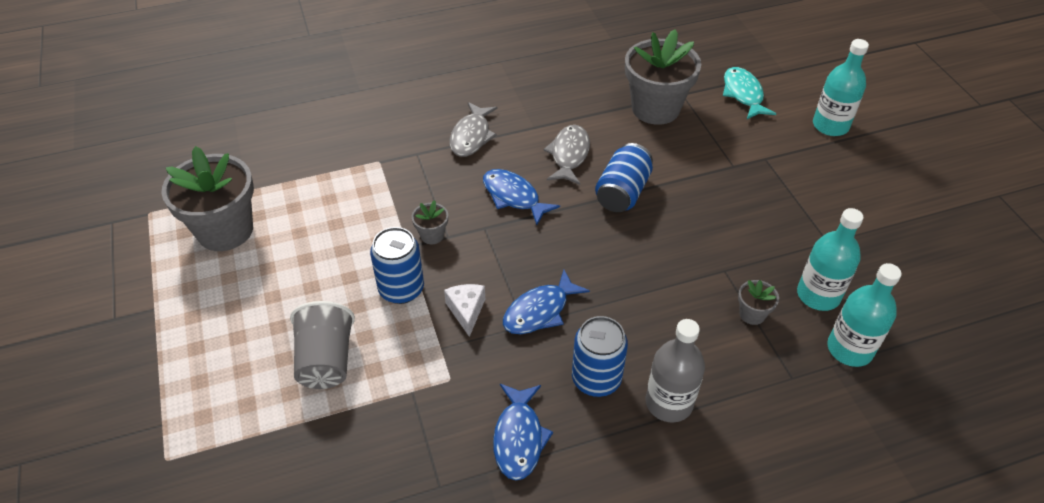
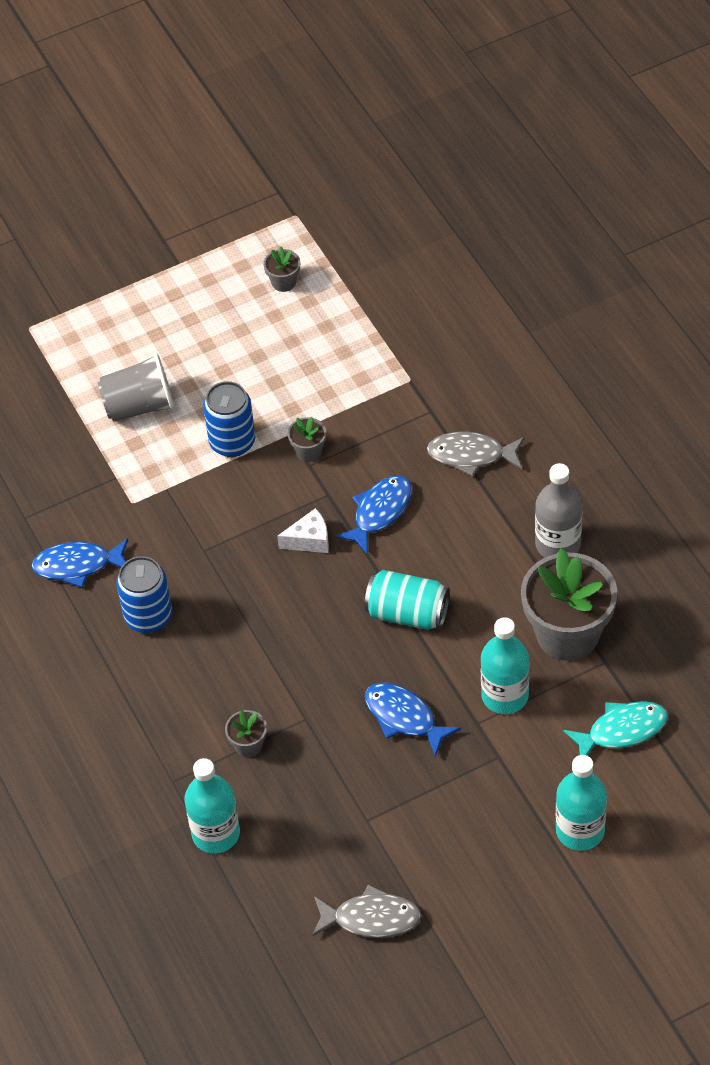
camera: 85 degrees right, 5 degrees up
(225, 230) = (284, 282): grey flower pot -> grey flower pot, size x0.43
(466, 311) = (213, 500): white cheese -> white cheese (309, 540)
(540, 311) = (223, 560): blue fish -> blue fish (404, 718)
(569, 155) = (460, 554): grey fish -> grey fish (371, 918)
(622, 192) = (407, 613): blue can -> turquoise can
(669, 403) = (129, 677): grey bottle -> grey bottle (558, 544)
(818, 295) = (285, 807): turquoise bottle -> turquoise bottle (505, 696)

